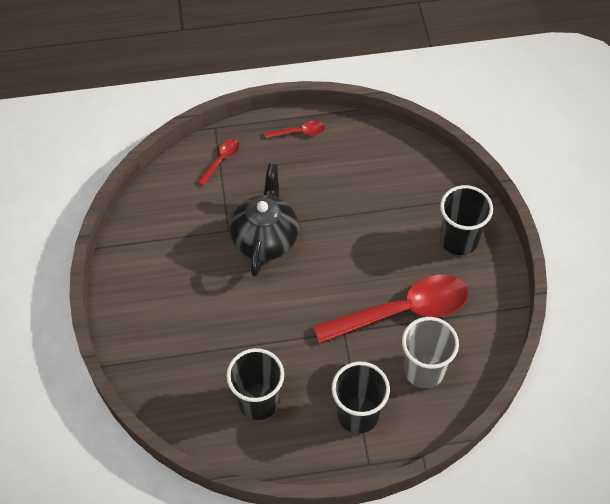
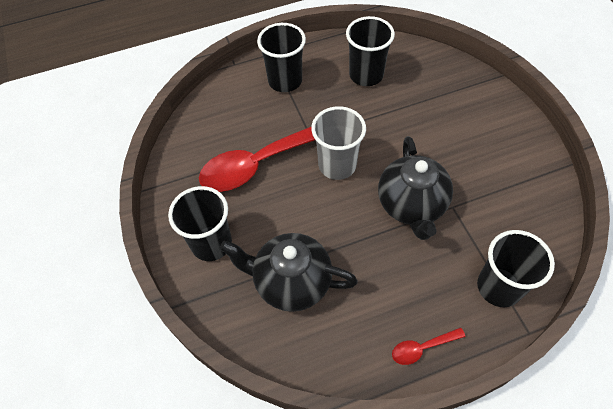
camera: 170 degrees right, 0 degrees up
(221, 160) = (498, 287): red spoon -> black cup
(391, 195) = (291, 282): none -> black teapot
(424, 370) = (236, 120): grey cup -> grey cup (337, 165)

